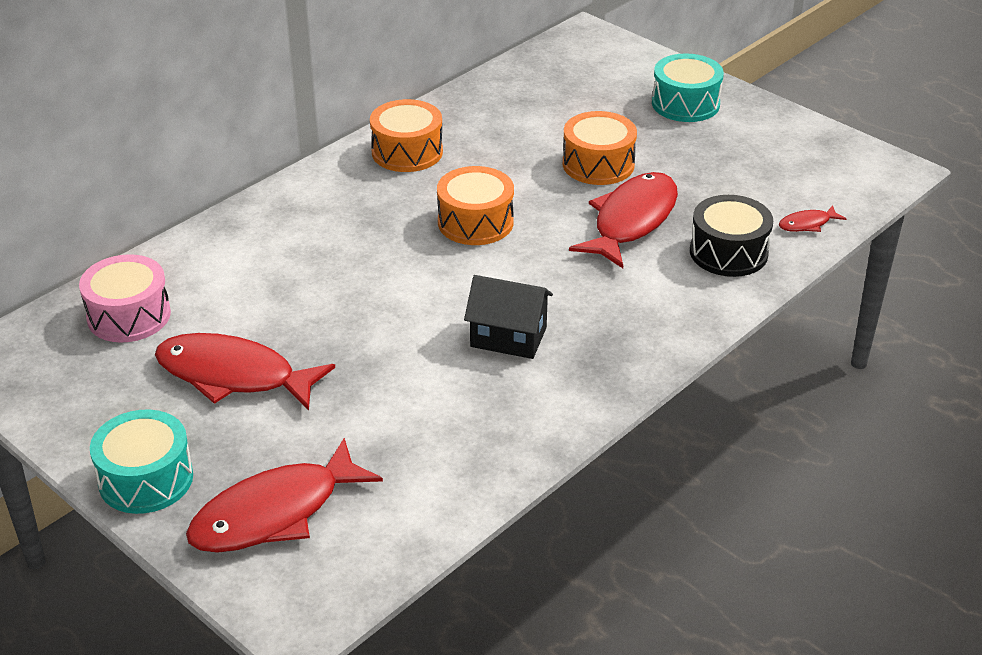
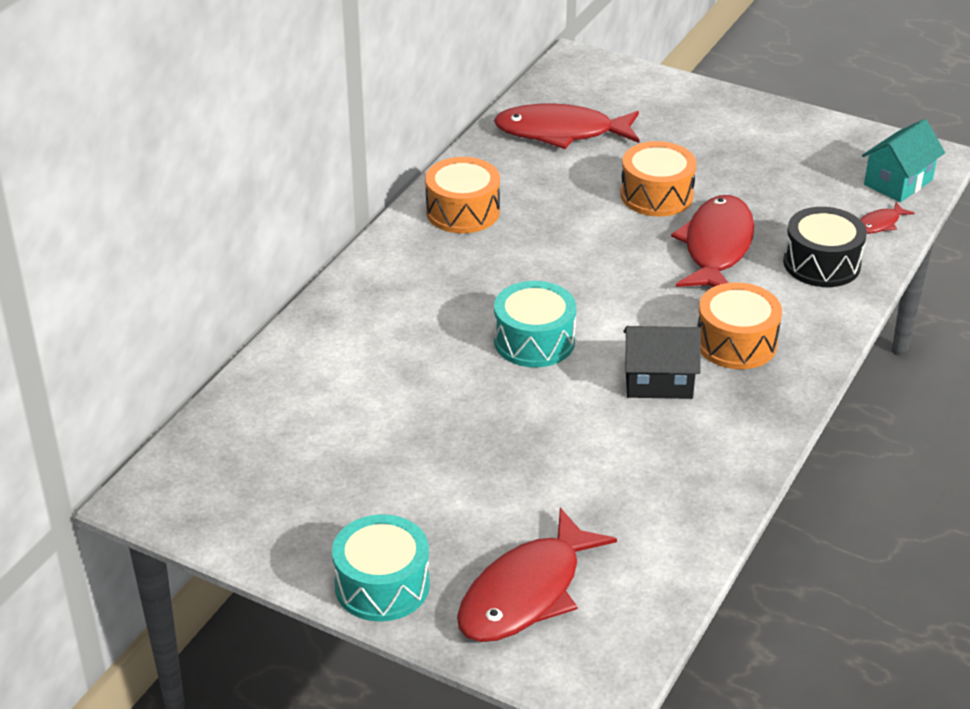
camera: 15 degrees left, 0 degrees up
(129, 315) = (272, 426): pink drum -> none
(234, 376) = (412, 468): red fish -> red fish (561, 132)
(475, 222) = (568, 273): orange drum -> orange drum (736, 343)
(685, 104) = (709, 120): turquoise drum -> turquoise drum (534, 341)
(846, 187) = (898, 182): none -> turquoise house

